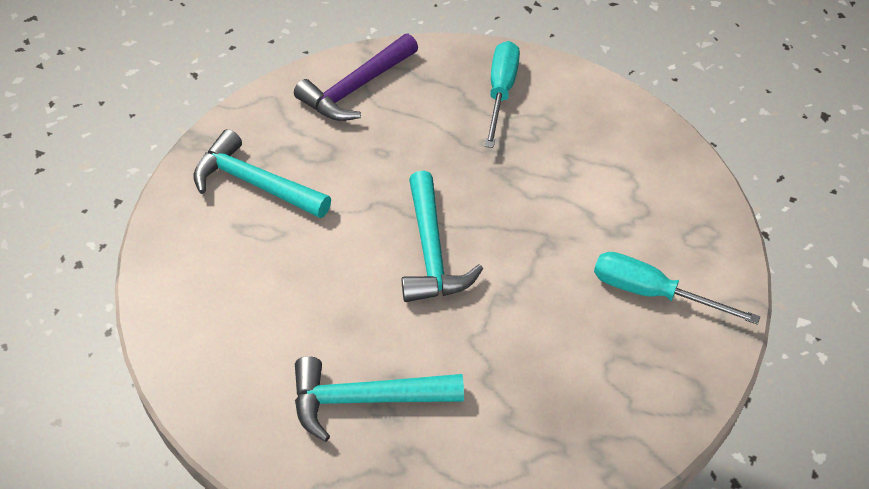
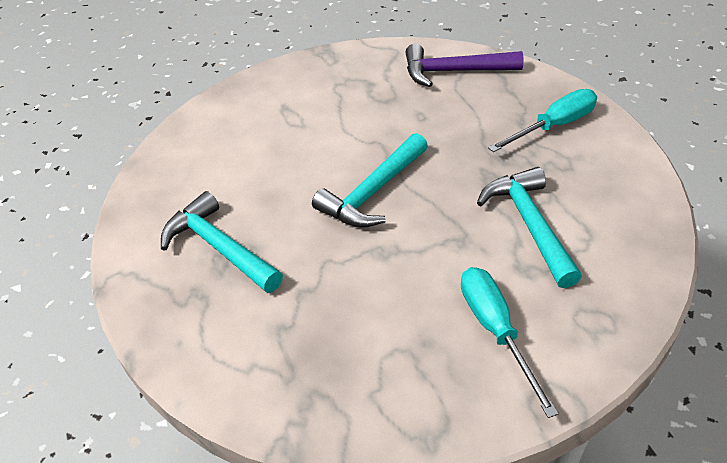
camera: 50 degrees right, 5 degrees down
(255, 183) = (324, 90): turquoise hammer -> turquoise hammer (530, 224)

